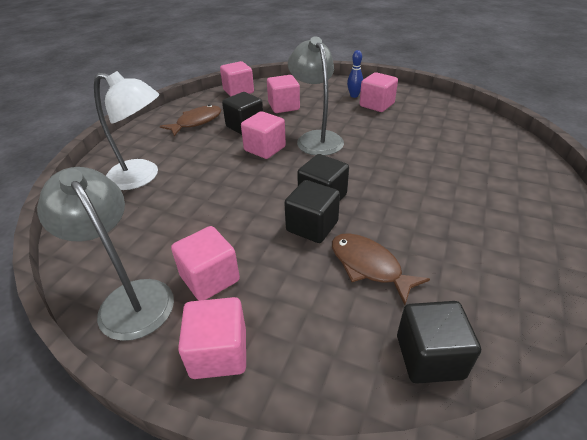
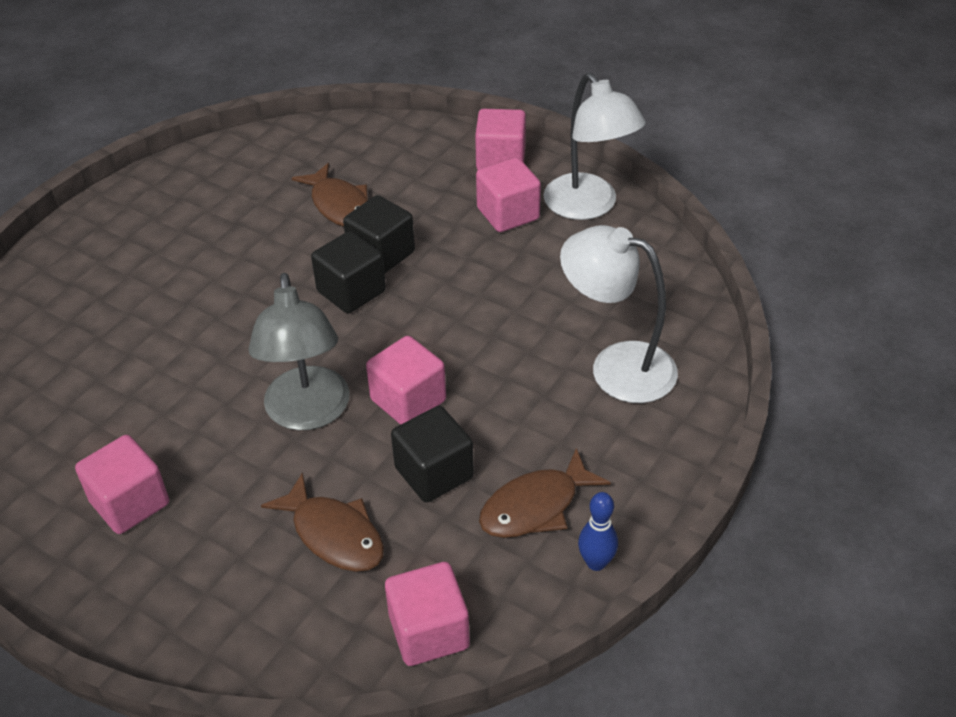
camera: 170 degrees left, 5 degrees up
(130, 298) = (588, 206): grey lamp -> white lamp
(284, 106) = (334, 534): pink cube -> brown fish
(354, 96) = (154, 552): blue bowling pin -> blue bowling pin (596, 562)
(429, 357) = (331, 140): black cube -> none

